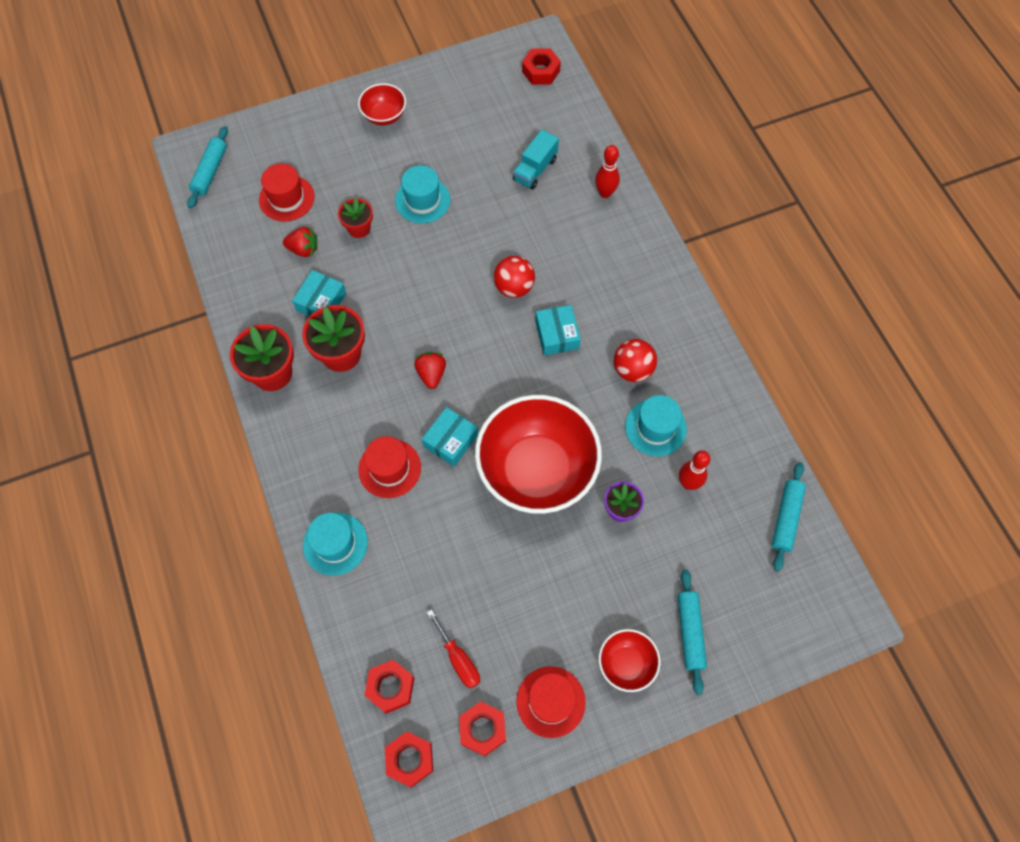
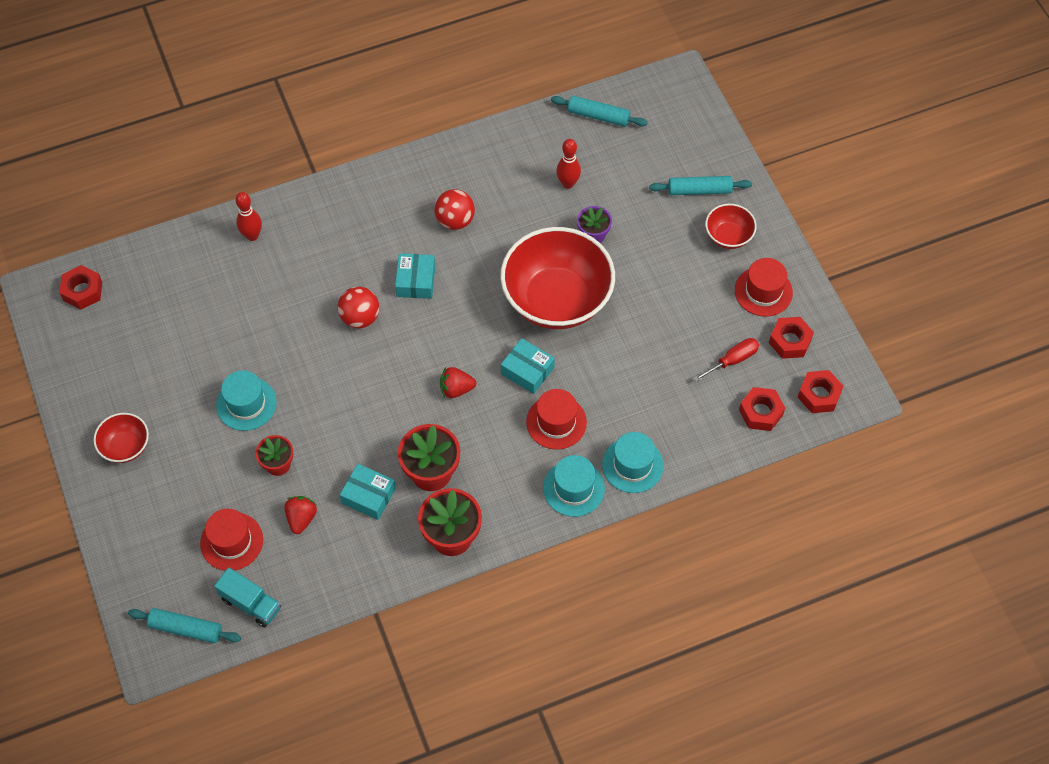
camera: 90 degrees left, 5 degrees down
(535, 169) = (216, 298): turquoise truck -> turquoise truck (250, 603)
(557, 335) = (415, 281): turquoise box -> turquoise box turned 75 degrees counterclockwise
(655, 427) = (514, 205): turquoise hat -> turquoise hat (573, 488)

